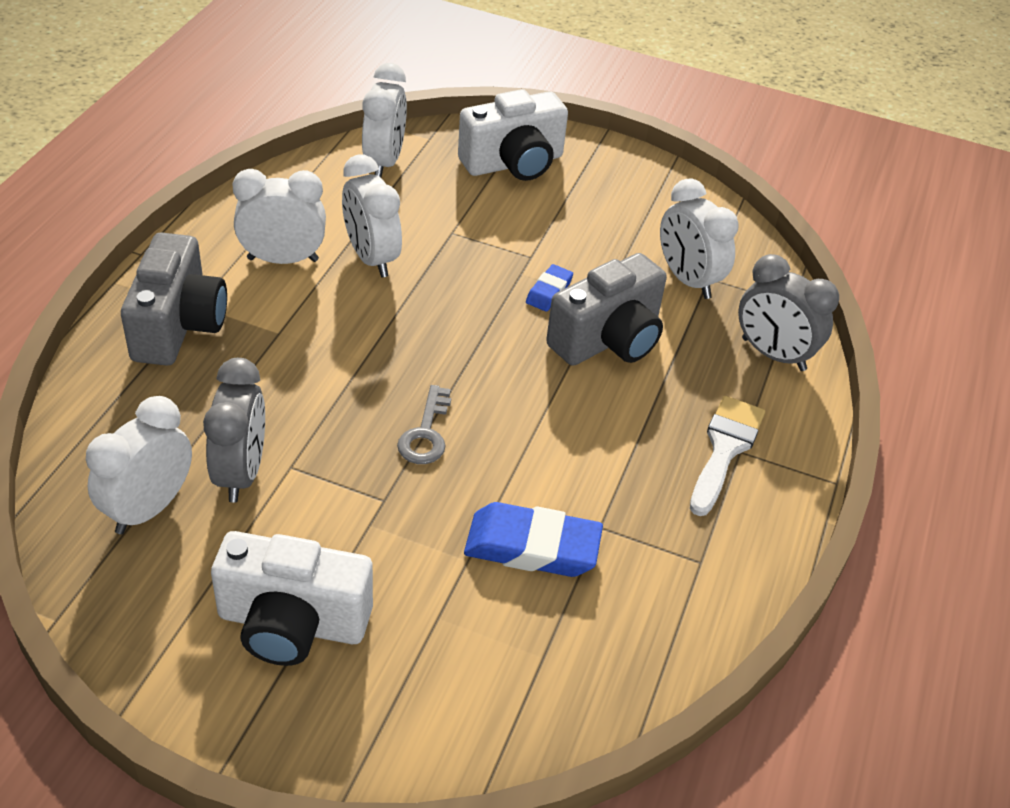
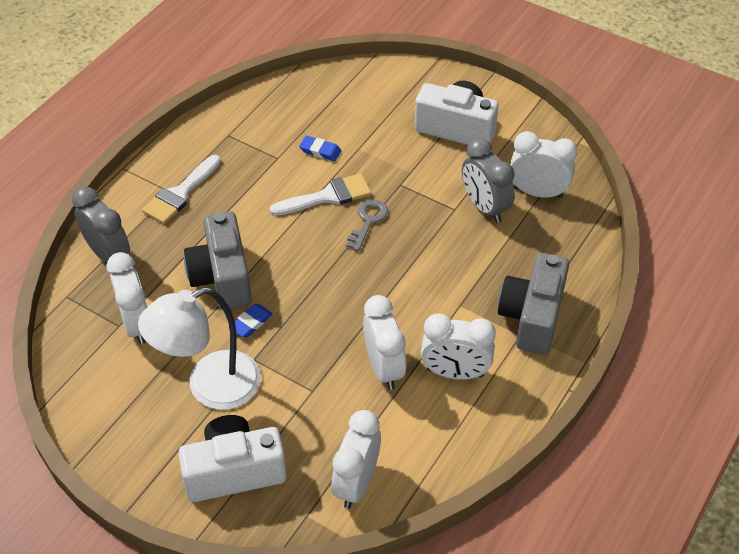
camera: 165 degrees left, 5 degrees up
(148, 508) = (537, 192): white clock -> white clock turned 120 degrees counterclockwise
(241, 473) = (484, 207): grey clock -> grey clock turned 45 degrees counterclockwise
(497, 467) = (327, 196): none -> white brush
(532, 547) = (320, 151): blue eraser -> blue eraser, size x0.53
(570, 227) = (210, 387): none -> white lamp
(608, 339) = (222, 277): grey camera -> grey camera turned 75 degrees counterclockwise

